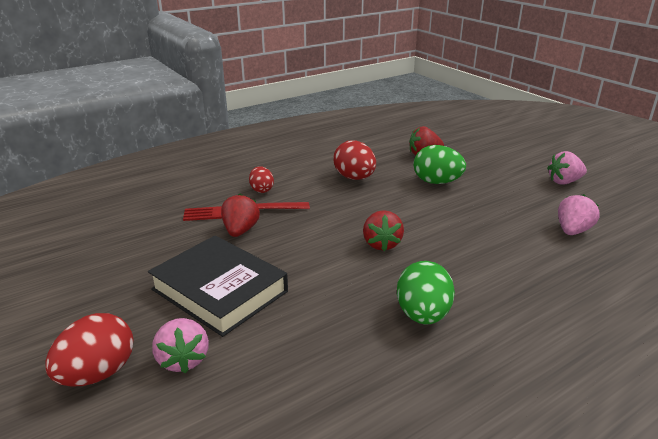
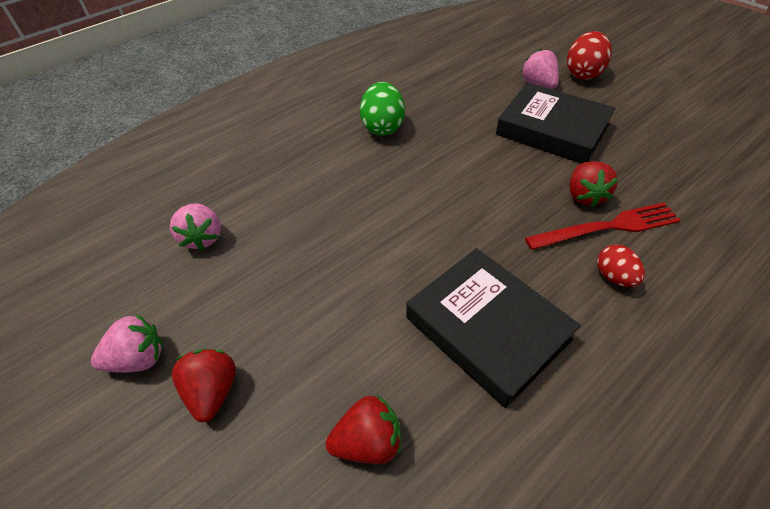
camera: 175 degrees right, 20 degrees up
(354, 178) = (487, 328): red egg -> black book
(381, 244) = (424, 194): red strawberry -> red strawberry (213, 391)
(436, 182) = (352, 331): green egg -> none
(572, 231) = (202, 237): pink strawberry -> pink strawberry turned 45 degrees counterclockwise

